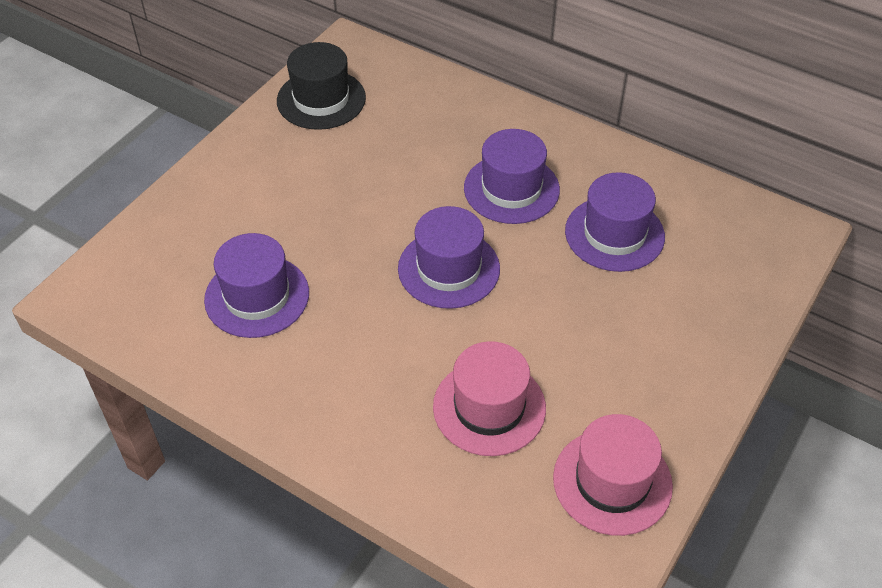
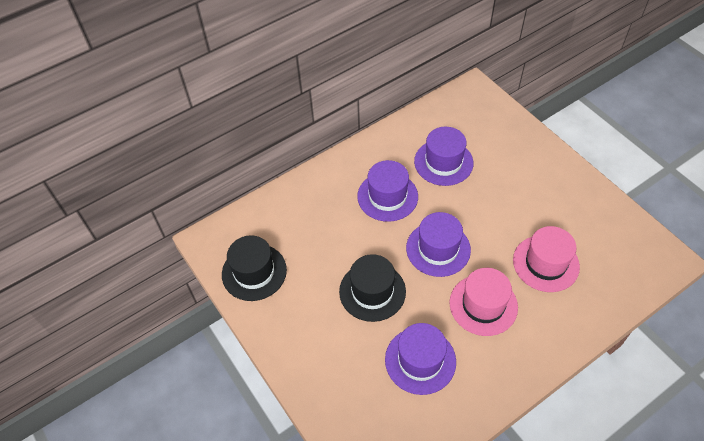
camera: 65 degrees left, 5 degrees up
(343, 218) = (372, 291): none -> black hat
(612, 481) = (607, 226): pink hat -> pink hat (483, 305)

